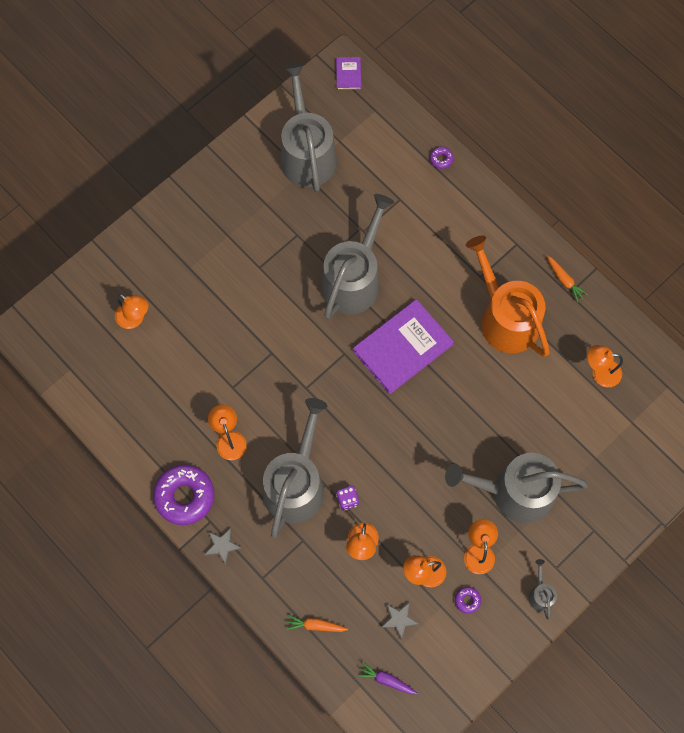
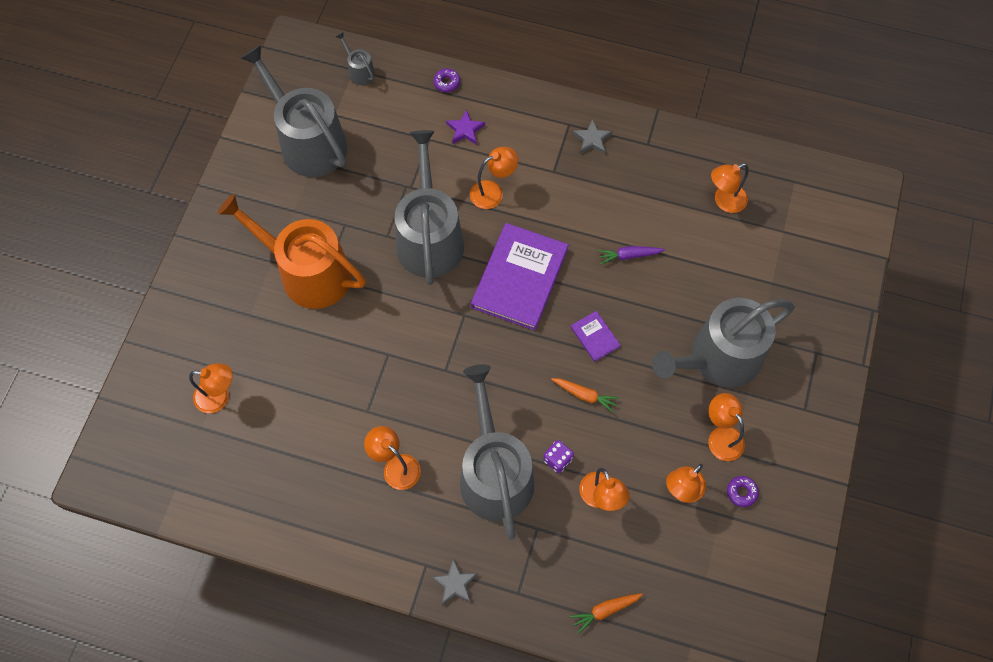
camera: 30 degrees left, 5 degrees down
(184, 496) = (383, 554): purple donut -> none
(348, 74) = (306, 49): purple book -> purple book (595, 337)
(386, 680) = (713, 624): purple carrot -> purple carrot (628, 256)
(399, 619) = (686, 552): grey star -> grey star (592, 139)
(423, 268) = (493, 192): none -> orange lamp
(432, 206) = (465, 130): none -> purple star
(505, 317) = (602, 197): orange watering can -> orange watering can (307, 272)
(540, 594) = (807, 444): grey watering can -> grey watering can (359, 71)
(564, 280) = (635, 134): orange carrot -> orange carrot (585, 395)

